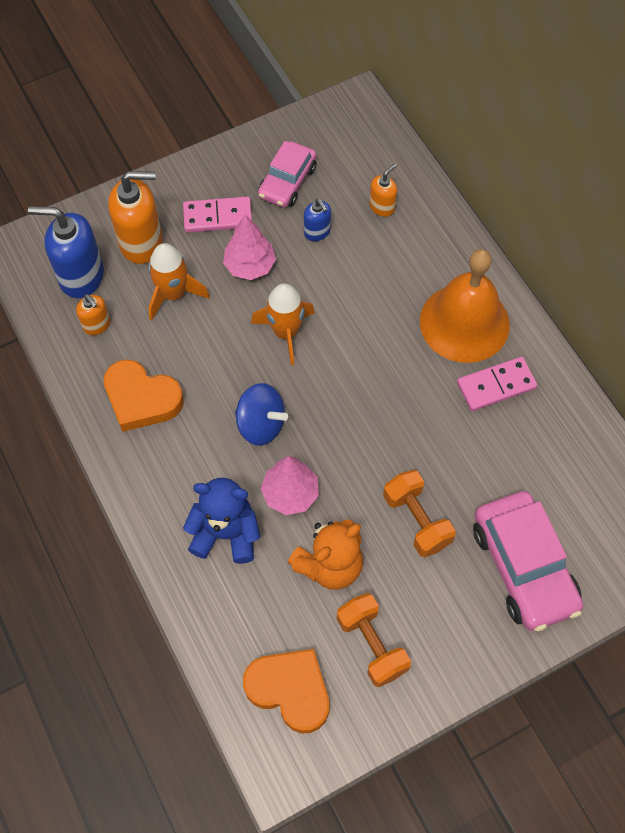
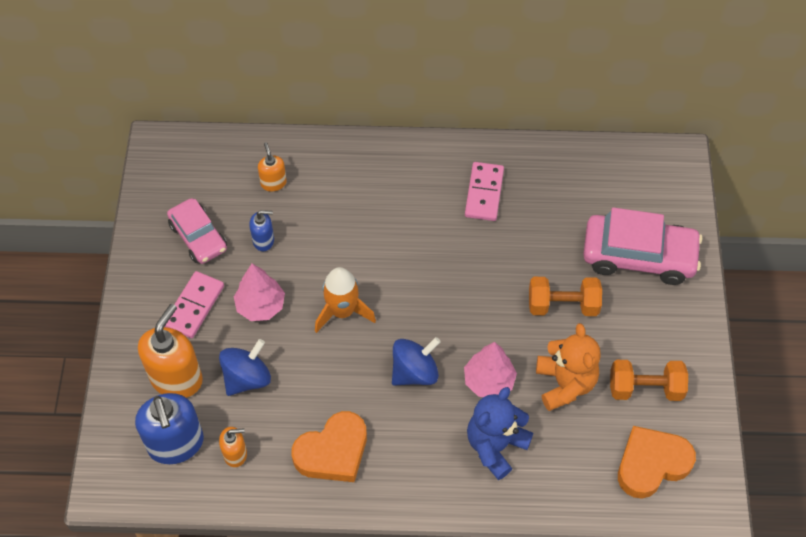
camera: 60 degrees left, 5 degrees down
(81, 276) = (176, 444): blue soap dispenser -> blue soap dispenser turned 60 degrees counterclockwise
(173, 294) = (247, 378): orange rocket -> blue spinning top
(464, 323) = (417, 184): orange bell -> none

